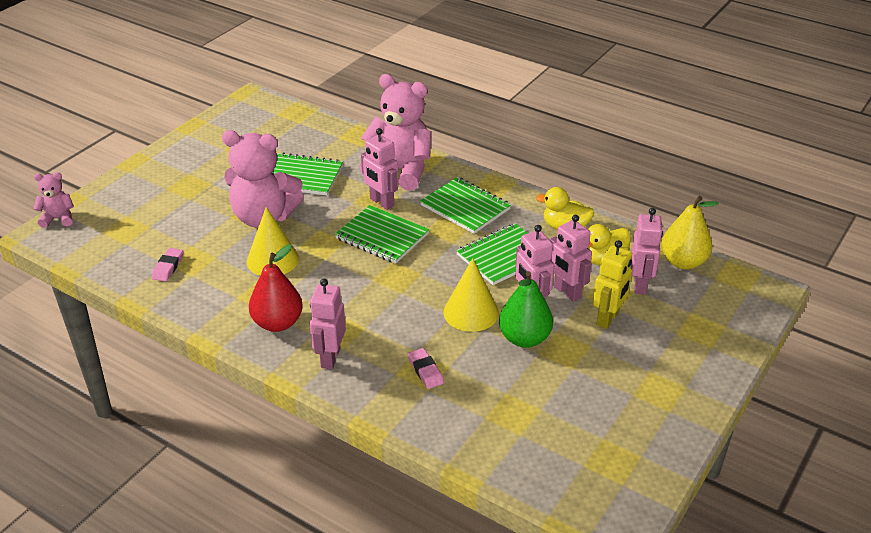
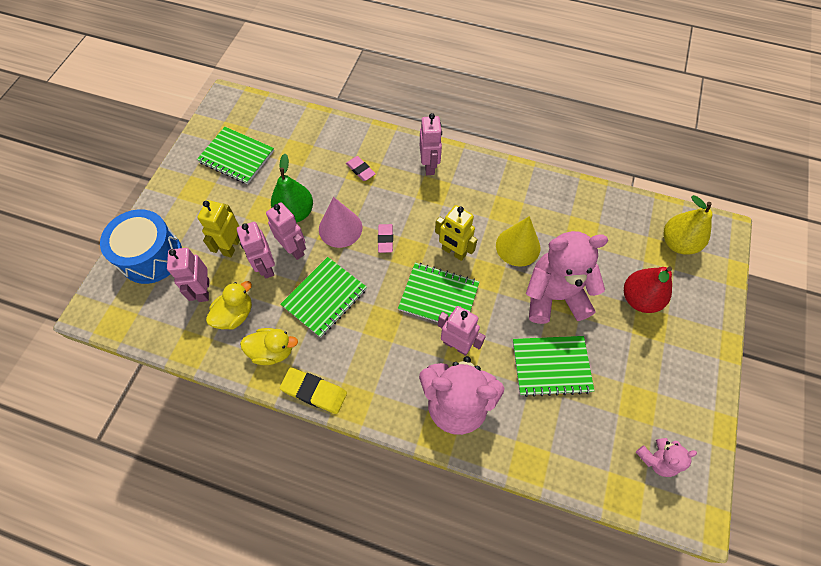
camera: 165 degrees right, 25 degrees up
(58, 218) = (726, 251): pink teddy bear -> pink teddy bear (656, 459)
(168, 267) = (594, 219): pink eraser -> pink eraser (385, 239)
(277, 323) = (480, 186): red pear -> red pear (639, 299)
(347, 268) = (453, 252): none -> yellow robot
(465, 207) = (374, 358): green notebook -> green notebook (236, 157)
(471, 312) = (340, 228): yellow cone -> pink cone
(528, 197) = (314, 391): none -> yellow eraser
(567, 292) = (266, 267): pink robot -> pink robot turned 150 degrees counterclockwise
(683, 262) = (162, 329): yellow pear -> yellow pear (677, 243)
(709, 327) = (151, 256): none -> blue drum

